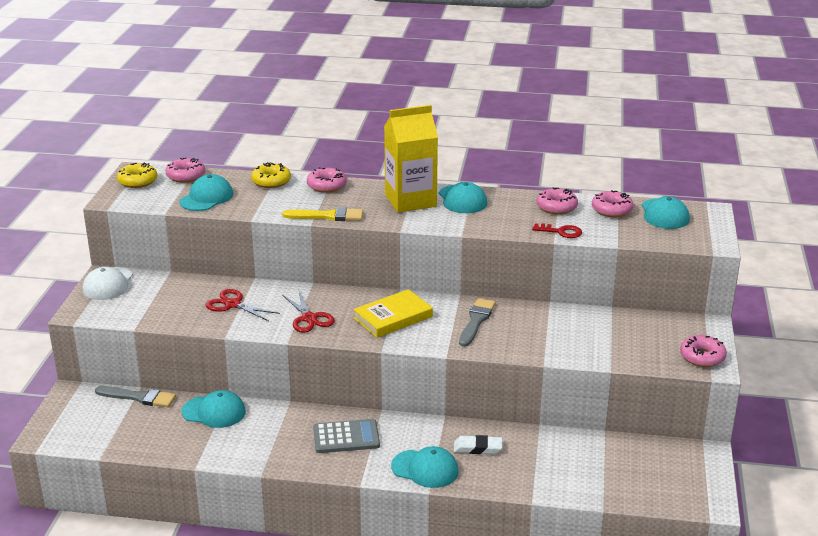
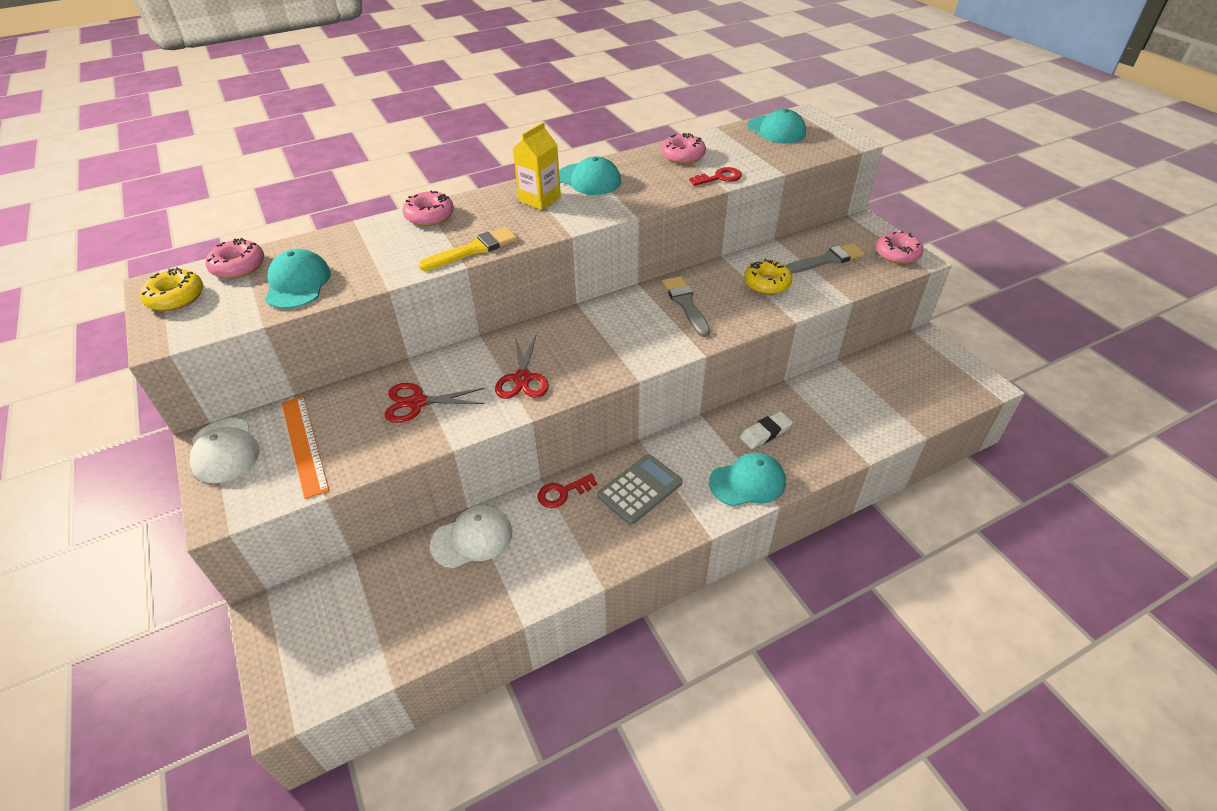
camera: 35 degrees left, 15 degrees up
(139, 397) = (363, 570): grey brush -> grey brush (826, 260)
(149, 299) = (304, 444): none -> orange ruler
(214, 412) = (472, 538): turquoise cap -> white cap
(271, 181) = (358, 234): yellow donut -> yellow donut (767, 283)
(294, 415) = (562, 493): none -> red key
(309, 318) = (522, 378): red scissors -> red scissors turned 60 degrees clockwise
(393, 317) = (606, 337): yellow book -> none
(410, 200) = (540, 199): yellow carton -> yellow carton, size x0.61
(612, 210) = (731, 141): pink donut -> none

